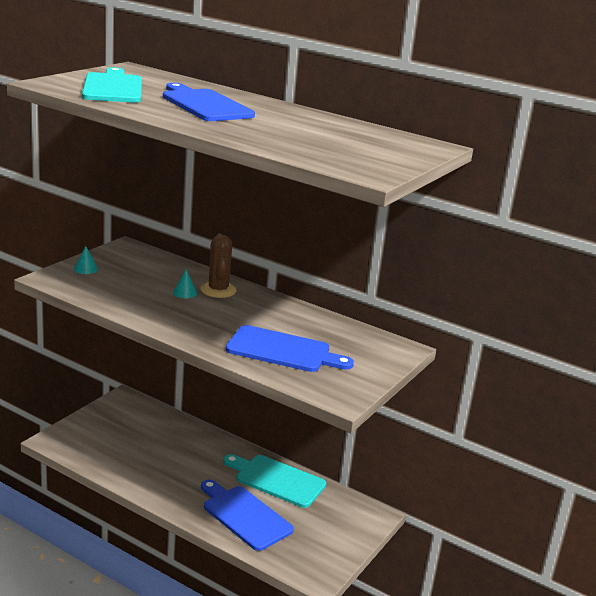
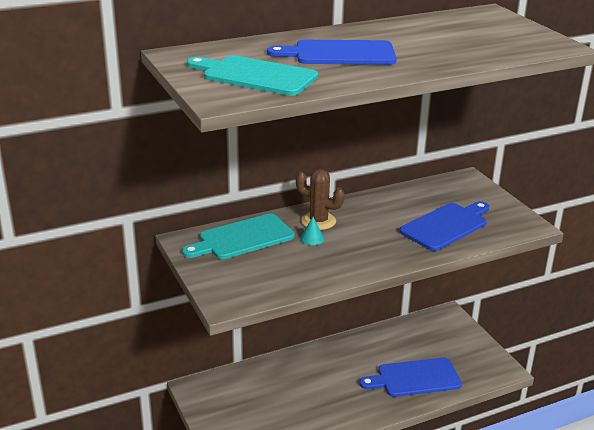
camera: 55 degrees left, 5 degrees up
(85, 269) = (220, 276): turquoise cone -> none
(277, 480) = (379, 344): turquoise cutting board -> turquoise cutting board (243, 238)

